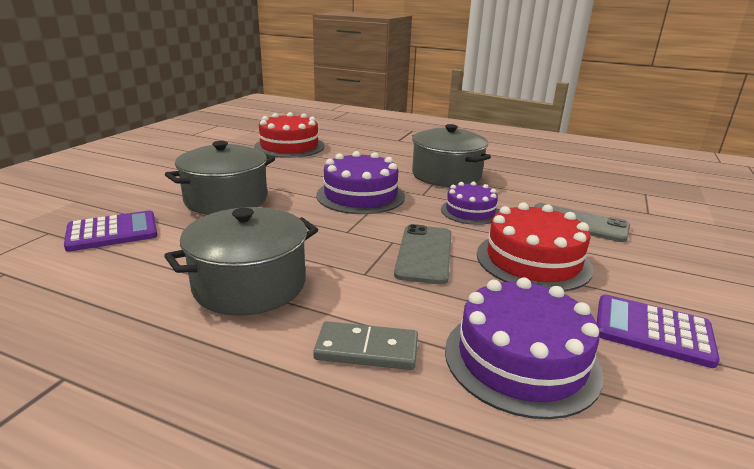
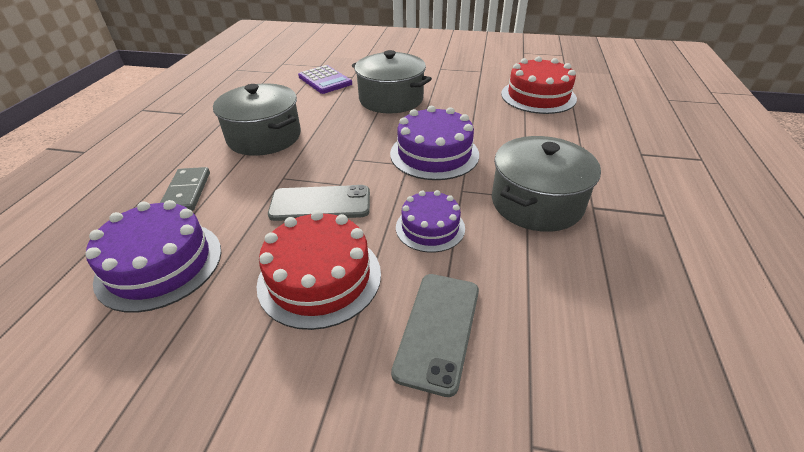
camera: 80 degrees right, 15 degrees up
(652, 331) = (181, 365): purple calculator -> none

